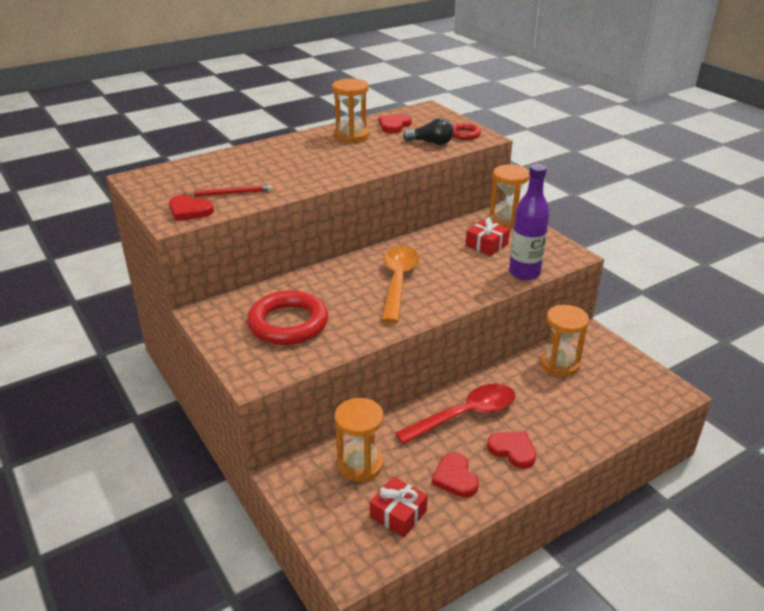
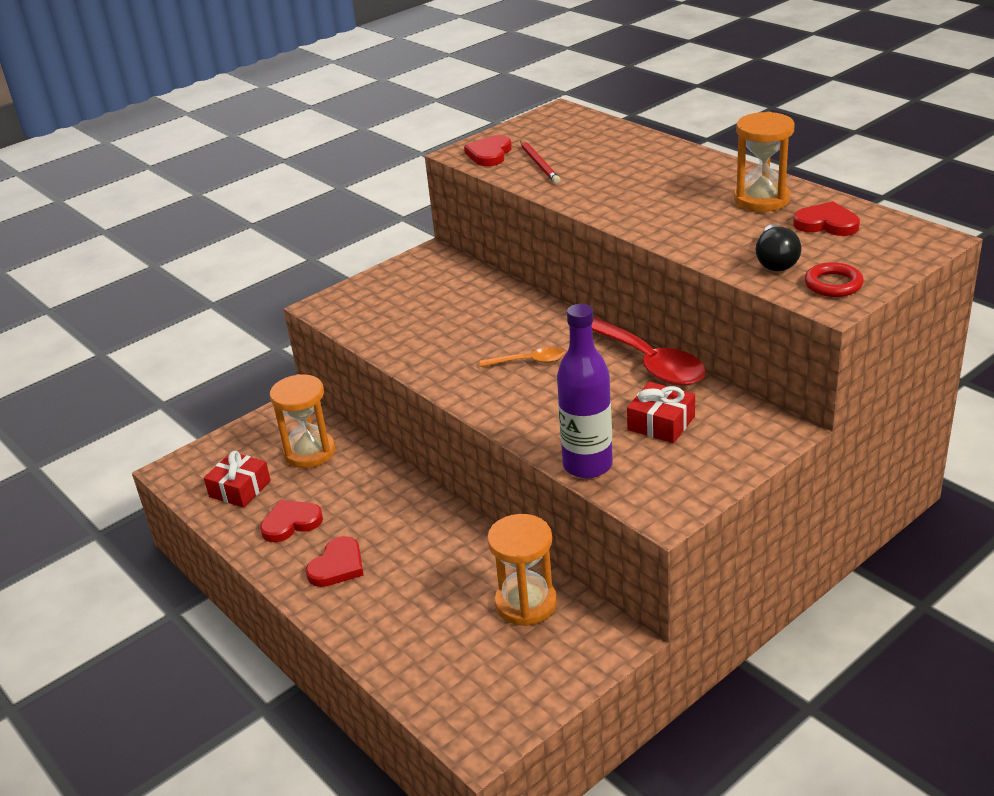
camera: 85 degrees right, 0 degrees up
(288, 323) = (420, 305): red ring -> none
(398, 282) = (529, 361): orange spoon -> orange spoon, size x0.50
(465, 415) = (398, 520): red spoon -> red spoon (647, 361)
(506, 220) = (754, 436): orange hourglass -> none

